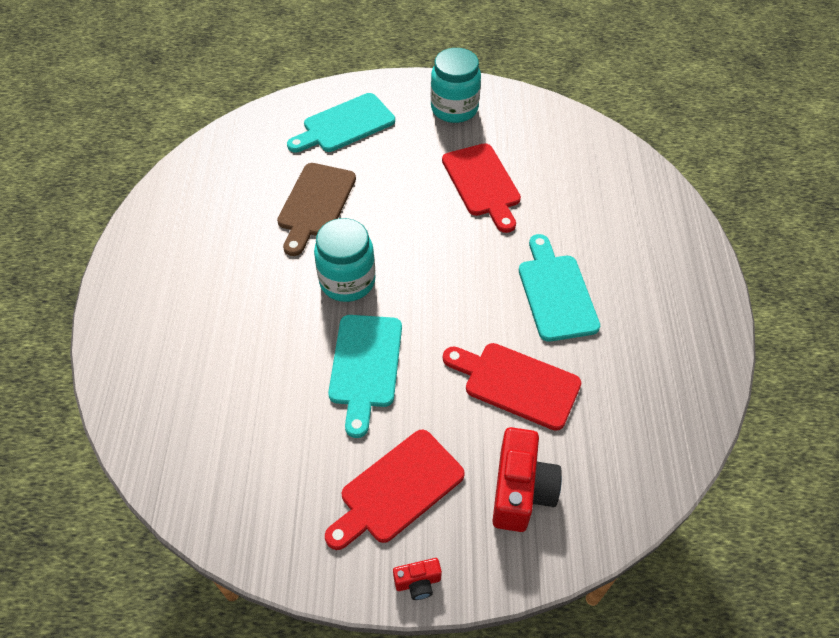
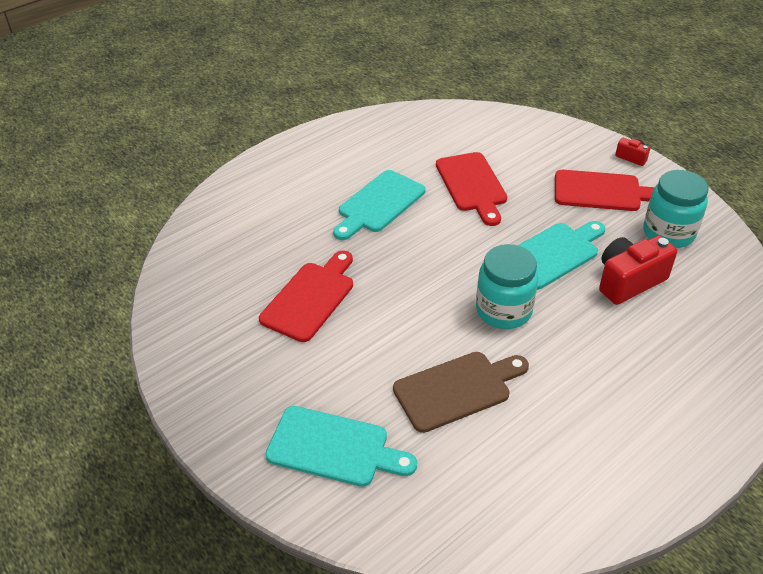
camera: 130 degrees left, 10 degrees down
(454, 108) = (225, 377): turquoise jar -> turquoise jar (668, 233)
(520, 491) = (534, 151): red camera -> red camera (628, 281)

